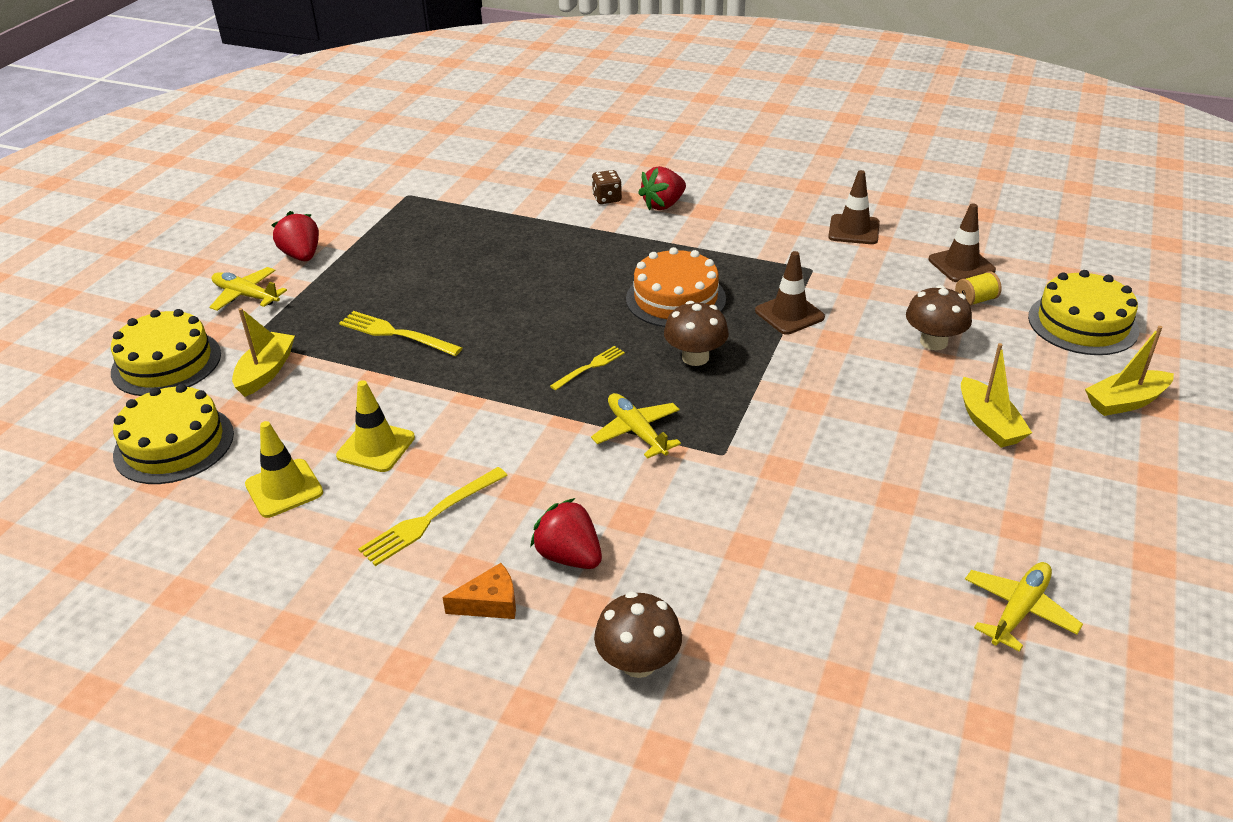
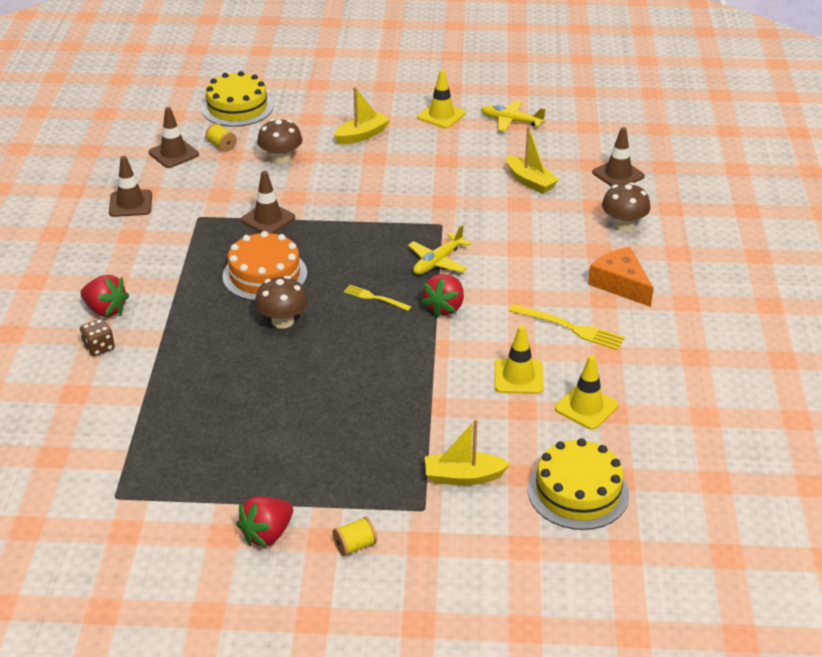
camera: 110 degrees left, 0 degrees up
(166, 363) = (483, 553): yellow cake -> none
(246, 296) = (355, 546): yellow plane -> yellow spool
(396, 334) = (375, 415): yellow fork -> none
(490, 603) = (620, 284): orange cheese -> orange cheese, size x1.56
(569, 556) = (566, 264): red strawberry -> red strawberry (444, 307)
(695, 357) = (341, 252): brown mushroom -> brown mushroom (282, 321)
(798, 712) = (618, 174): none -> brown traffic cone
(1047, 523) = (441, 115): none -> yellow traffic cone
(1125, 402) = (319, 94): yellow boat -> yellow boat (530, 181)

